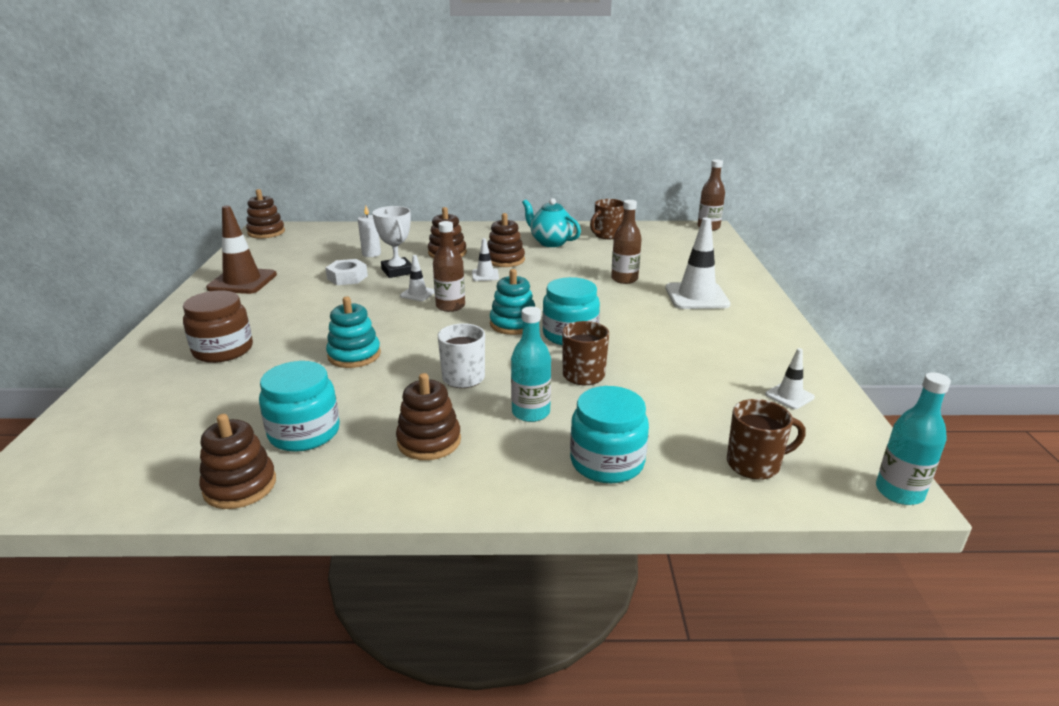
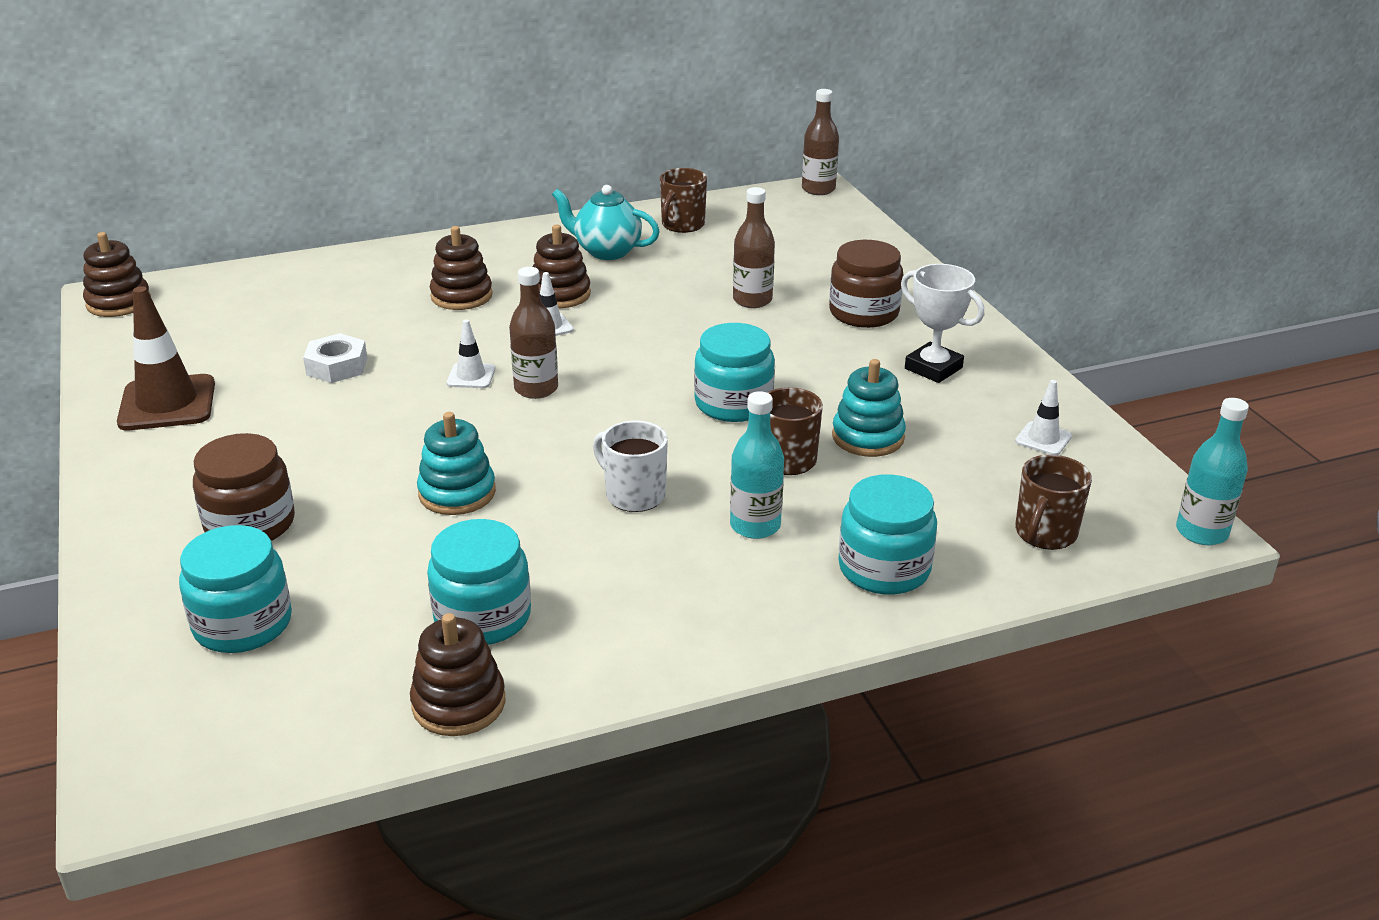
camera: 20 degrees left, 5 degrees up
(164, 405) = (243, 624): none -> turquoise jar
(371, 254) = (340, 317): white candle -> none
(397, 271) = (408, 342): white trophy -> white trophy (933, 368)
(429, 441) = (655, 591): brown stacking toy -> none
(513, 324) = (646, 401): turquoise stacking toy -> turquoise stacking toy (868, 437)
(696, 296) = (863, 313): white traffic cone -> brown jar
(754, 464) = (1045, 534): brown mug -> brown mug turned 150 degrees clockwise

